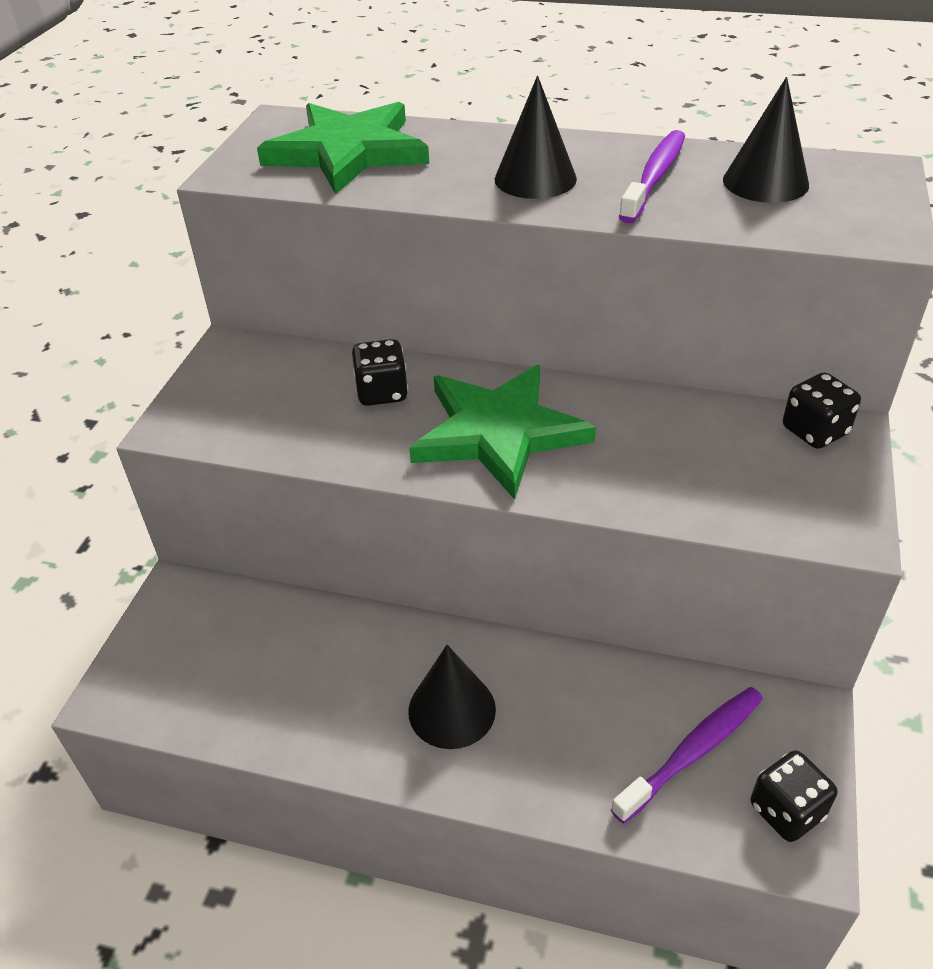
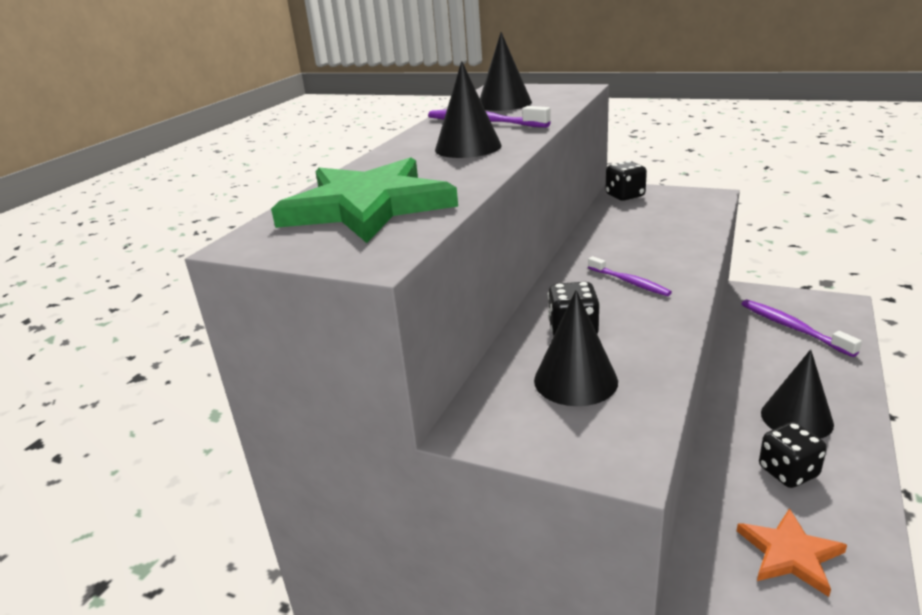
camera: 80 degrees left, 15 degrees down
(235, 662) = (790, 554): none -> orange star
(290, 397) = (575, 380): none -> black cone
(498, 432) = (629, 282): green star -> purple toothbrush
(786, 810) = (820, 305): black dice -> black dice (788, 472)

